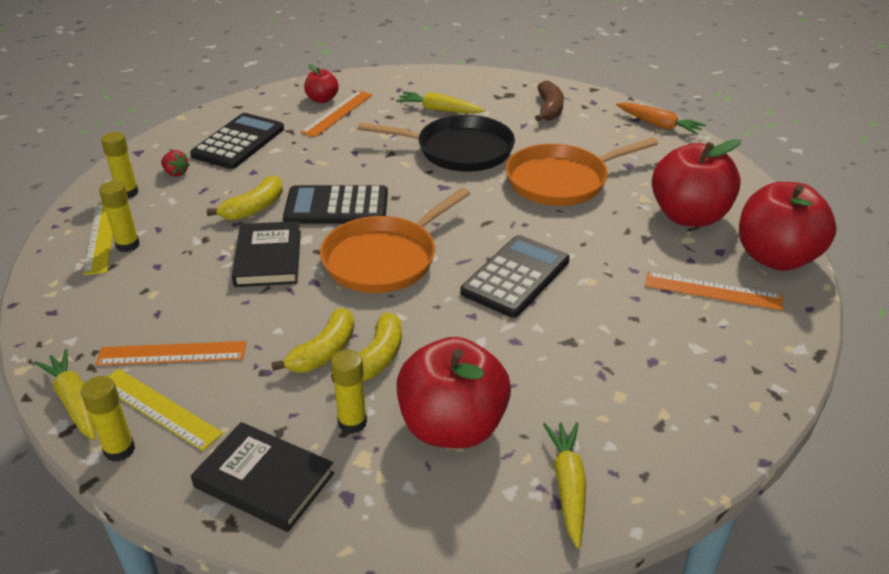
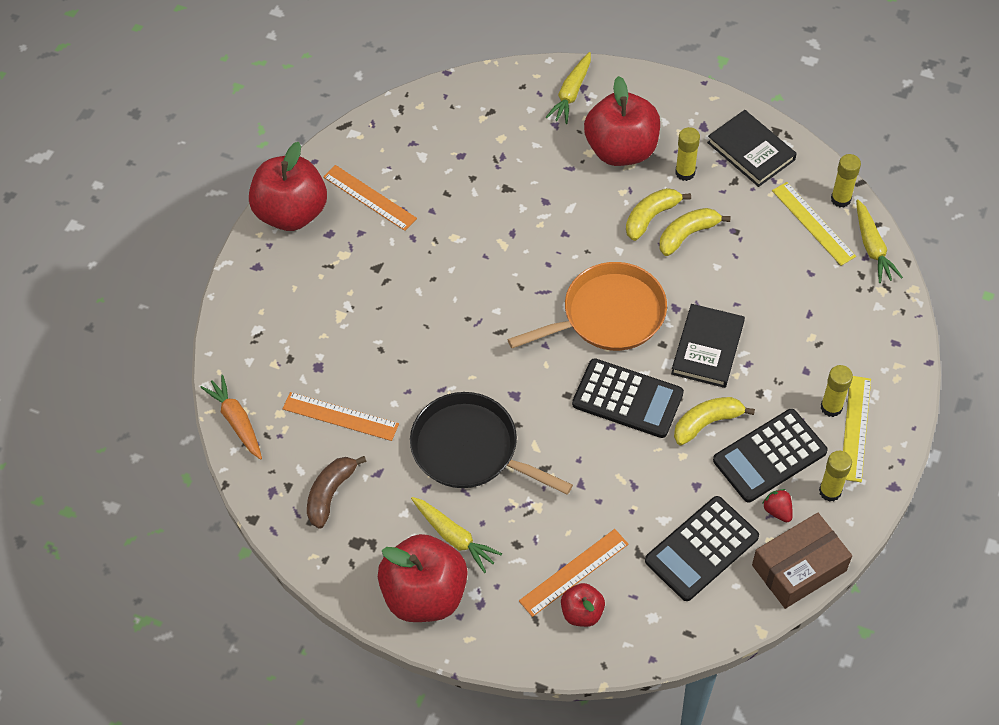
camera: 155 degrees left, 20 degrees up
(153, 149) = (799, 568): none -> brown box
(172, 354) = (800, 268): orange ruler -> orange ruler (340, 416)
(515, 277) = (510, 260): black calculator -> black calculator (769, 456)
(561, 181) = (398, 365): orange pan -> none
(689, 216) = (320, 280): red apple -> red apple (425, 594)

